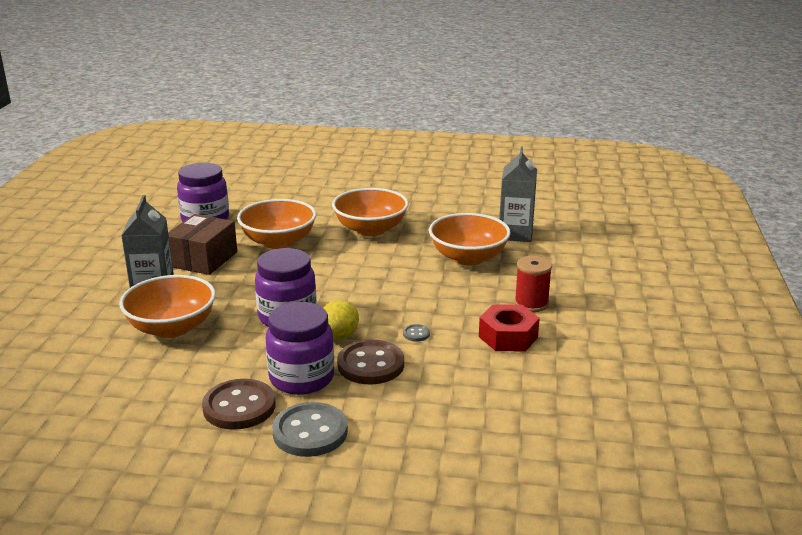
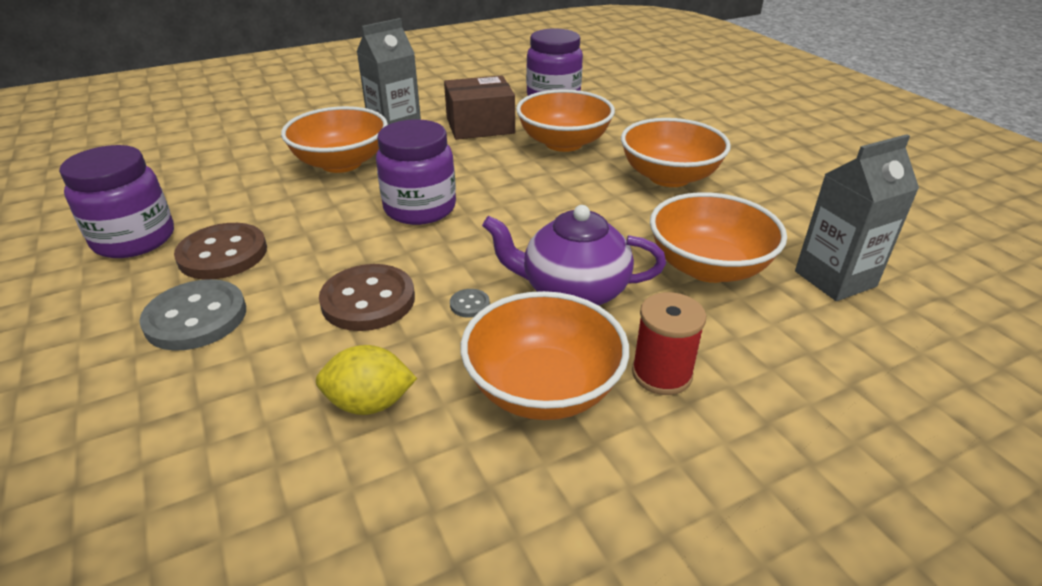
camera: 55 degrees right, 10 degrees up
(301, 378) = (303, 267): purple jar -> purple jar (134, 239)
(338, 336) = (410, 254): yellow lemon -> yellow lemon (369, 403)
(441, 300) = (573, 290): none -> purple teapot
(508, 337) = (543, 388): red nut -> orange bowl

